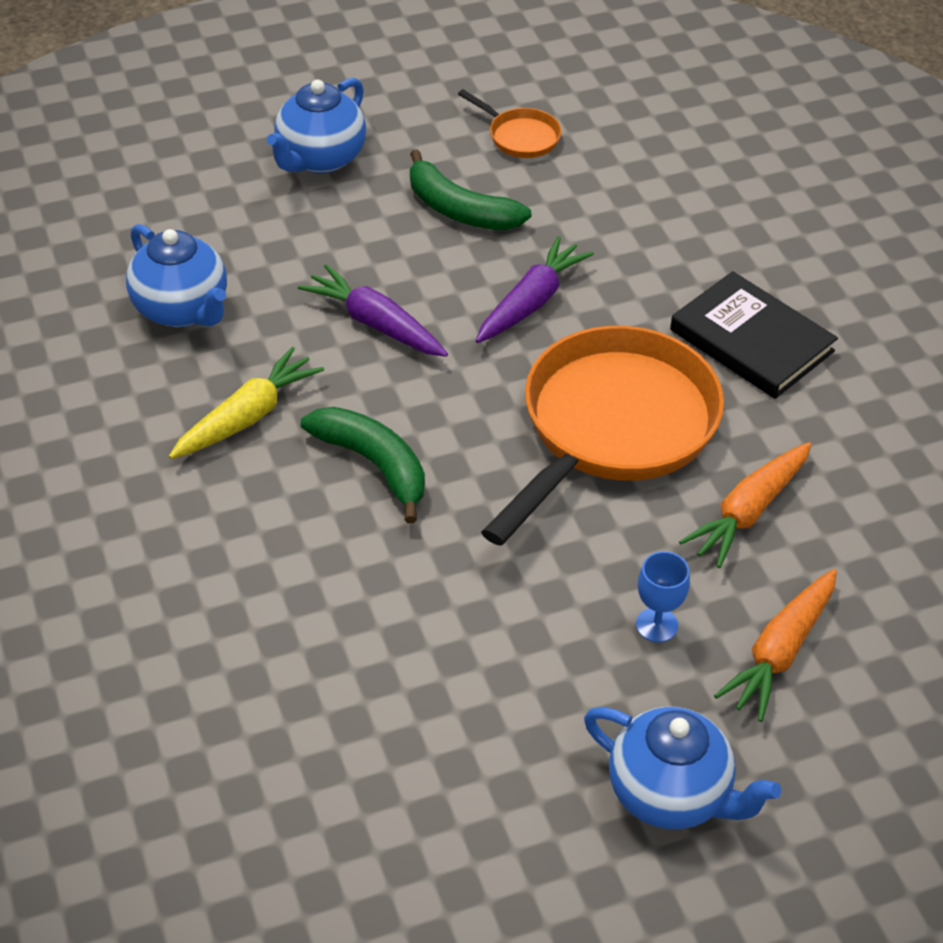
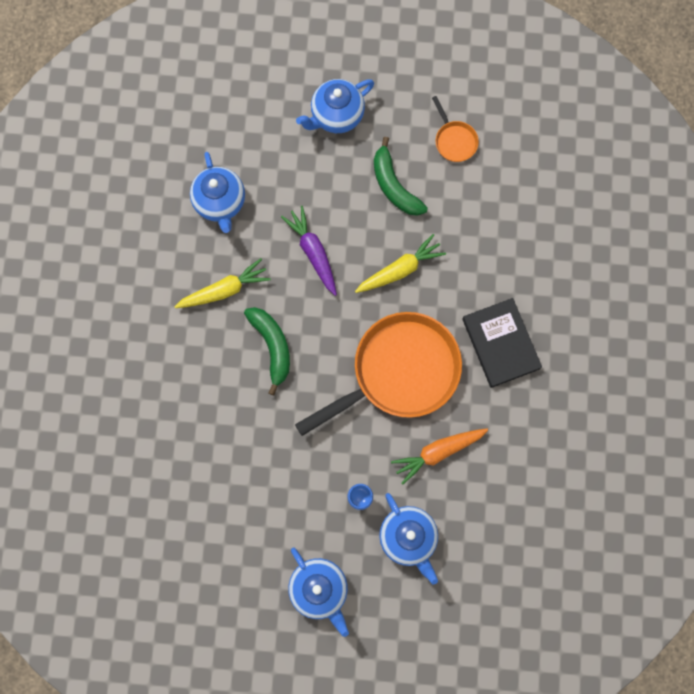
camera: 25 degrees right, 30 degrees up
(531, 302) = (400, 269): purple carrot -> yellow carrot
(780, 652) = (408, 538): orange carrot -> blue teapot

